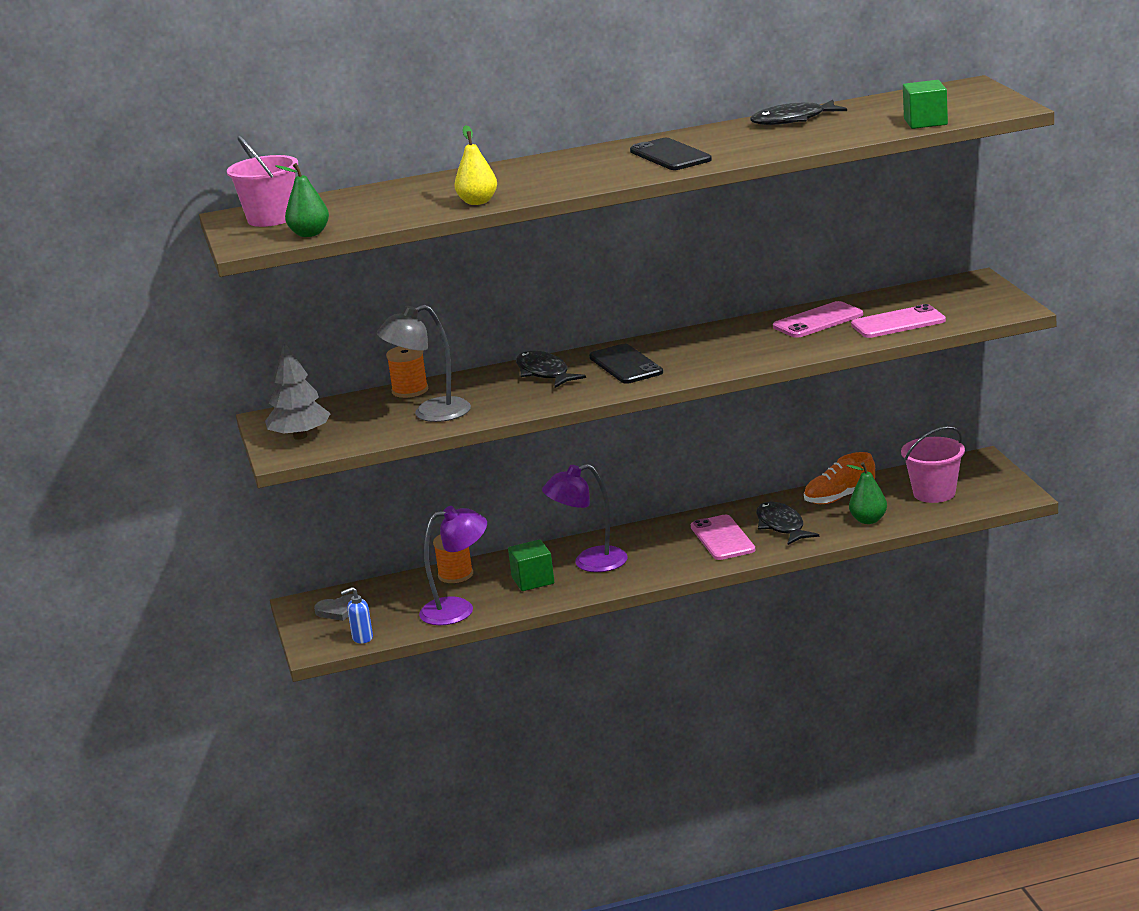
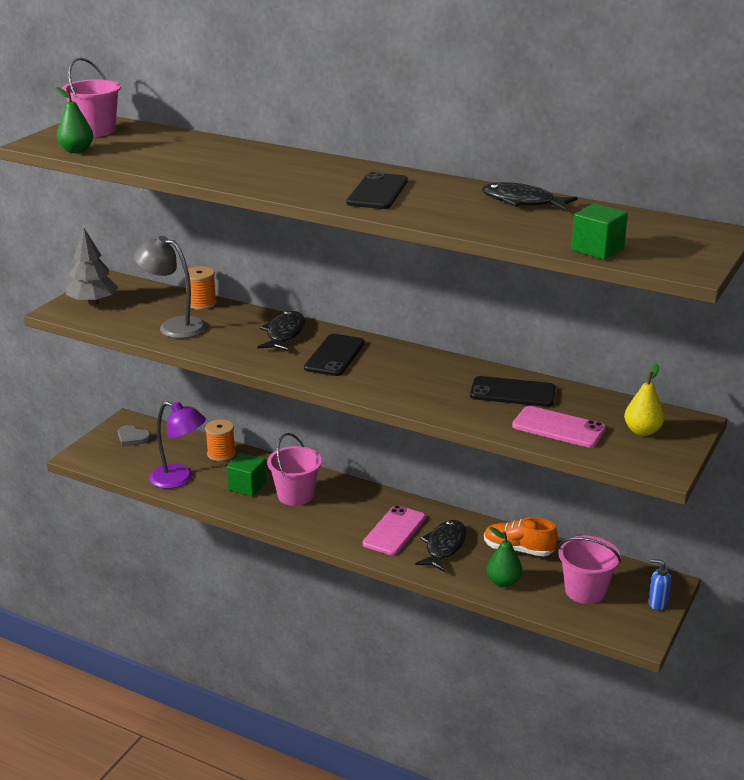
camera: 40 degrees right, 5 degrees up
(362, 638) = (107, 465): blue soap dispenser -> blue soap dispenser (657, 603)
(478, 202) = (197, 172): yellow pear -> yellow pear (642, 431)
(590, 563) = (295, 495): purple lamp -> pink bucket
(818, 321) = (512, 392): pink phone -> black phone

